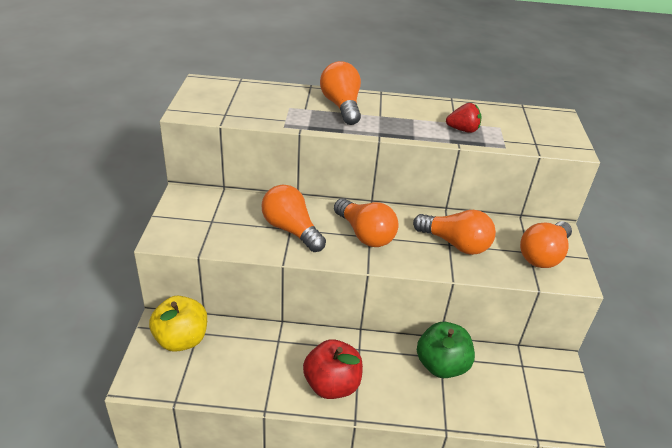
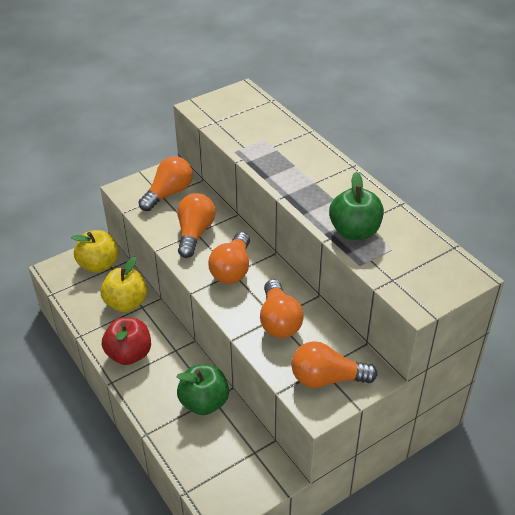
camera: 55 degrees right, 5 degrees up
(261, 349) = (126, 303): none -> yellow apple
(341, 106) = (301, 159): orange light bulb -> orange light bulb (168, 193)
(463, 130) = (354, 231): red strawberry -> green apple

